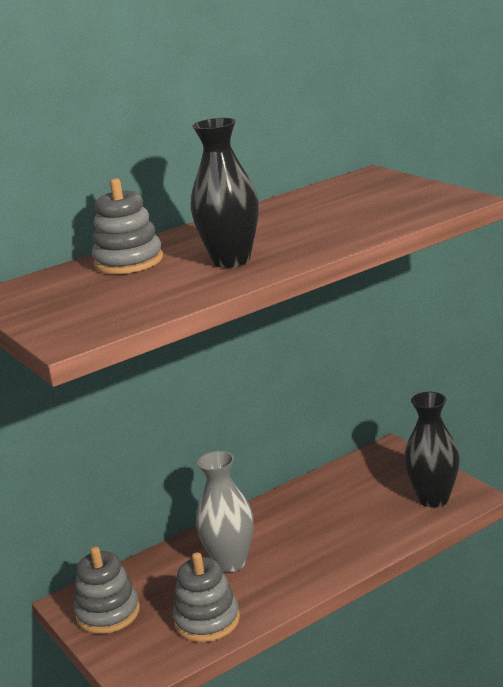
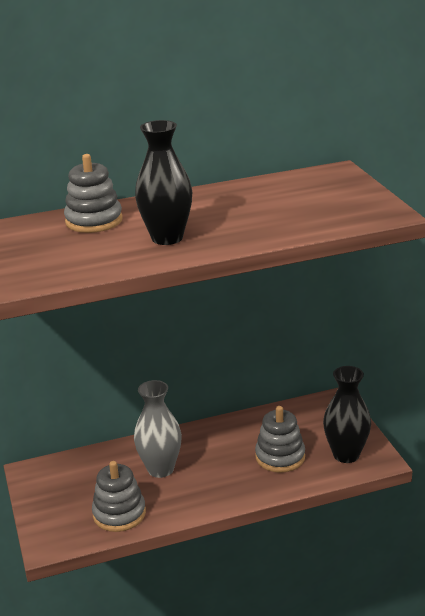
camera: 15 degrees right, 5 degrees up
(108, 613) = (52, 487): grey stacking toy -> grey stacking toy (280, 457)

